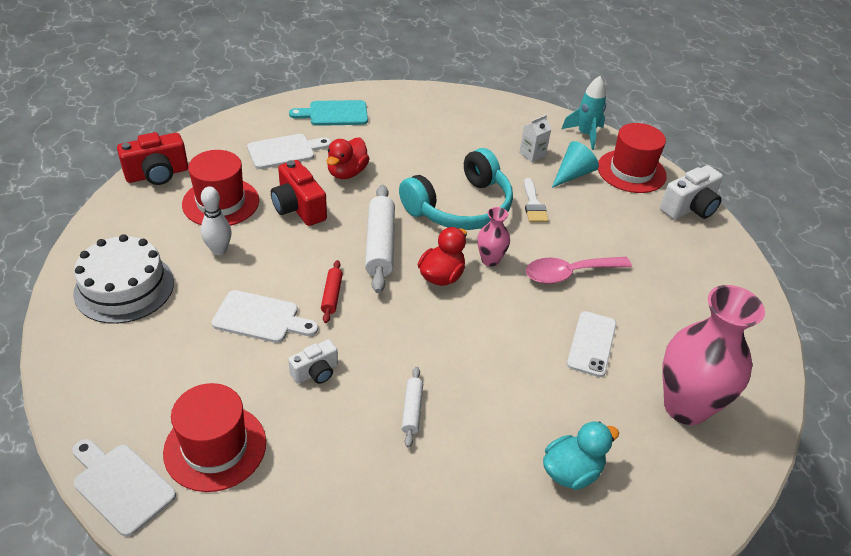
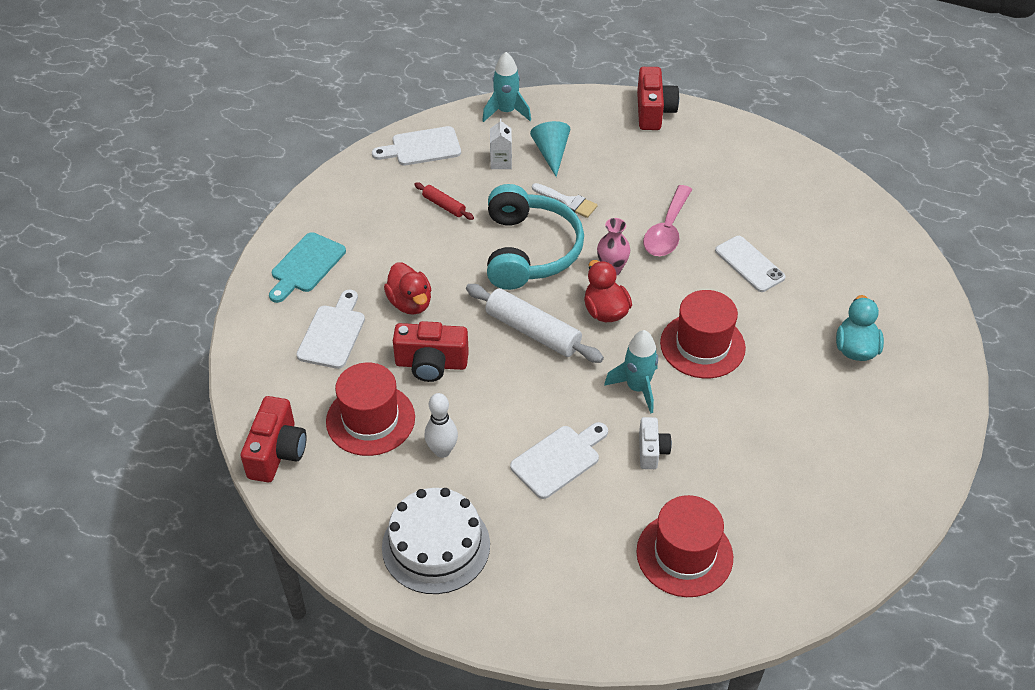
camera: 50 degrees left, 5 degrees up
(121, 486) = (681, 635): white cutting board -> white cutting board (422, 147)
(332, 295) = (570, 396): red rolling pin -> red rolling pin (444, 205)
(377, 332) = (637, 388): none -> turquoise rocket
(412, 410) = (736, 409): white rolling pin -> none
(631, 171) = (580, 115): red hat -> red hat (702, 345)
(685, 407) = (844, 251): pink vase -> none
(689, 208) = (653, 111): white camera -> red camera

